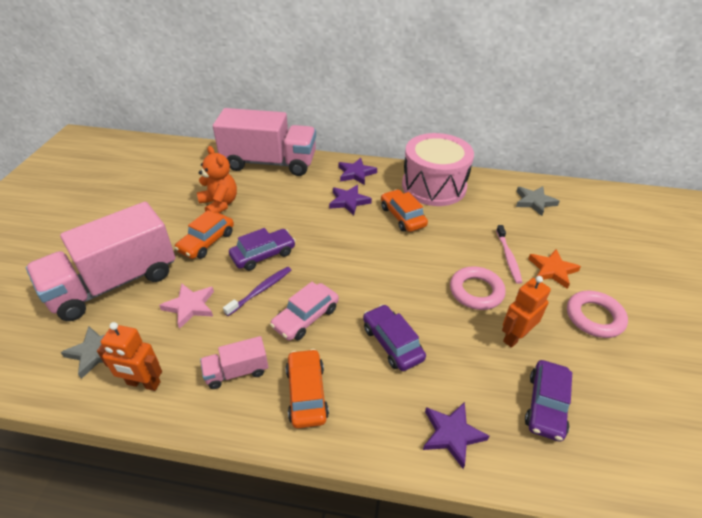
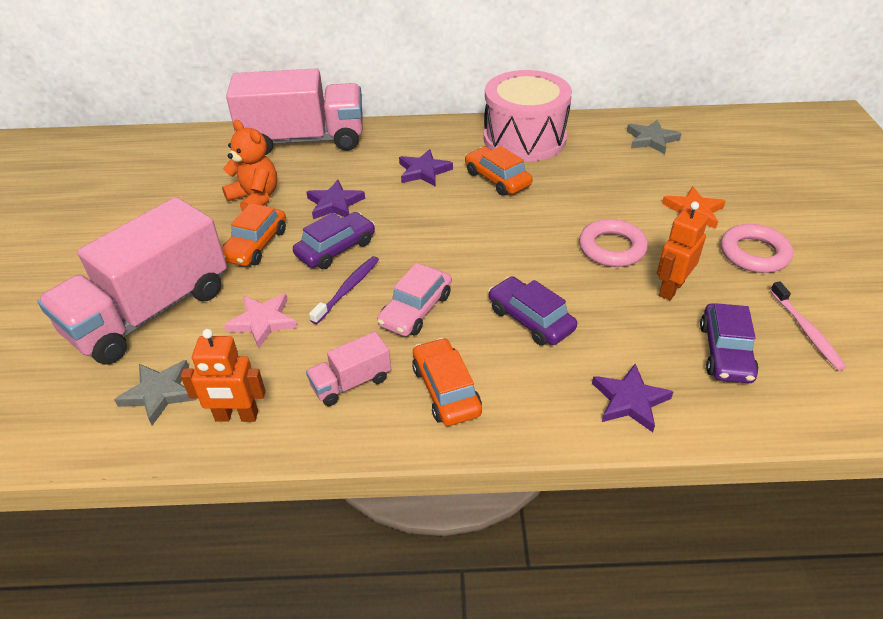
camera: 10 degrees left, 0 degrees up
(356, 173) = (421, 137): purple star -> purple star (335, 204)
(508, 257) = (638, 205): pink toothbrush -> pink toothbrush (806, 331)

